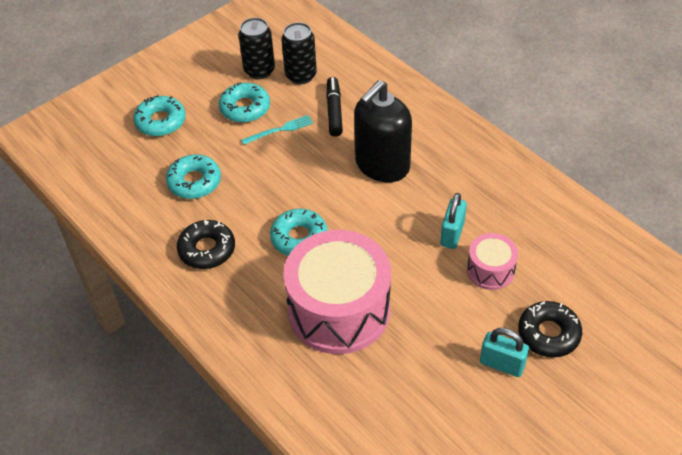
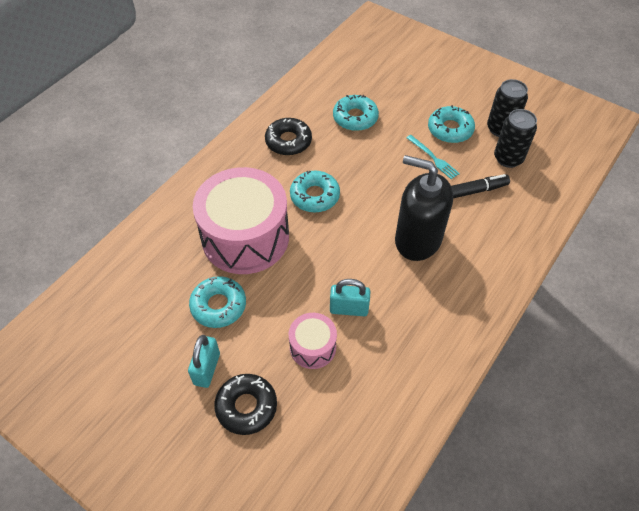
camera: 75 degrees right, 5 degrees up
(160, 121) = (413, 82): turquoise donut -> turquoise donut (218, 306)

